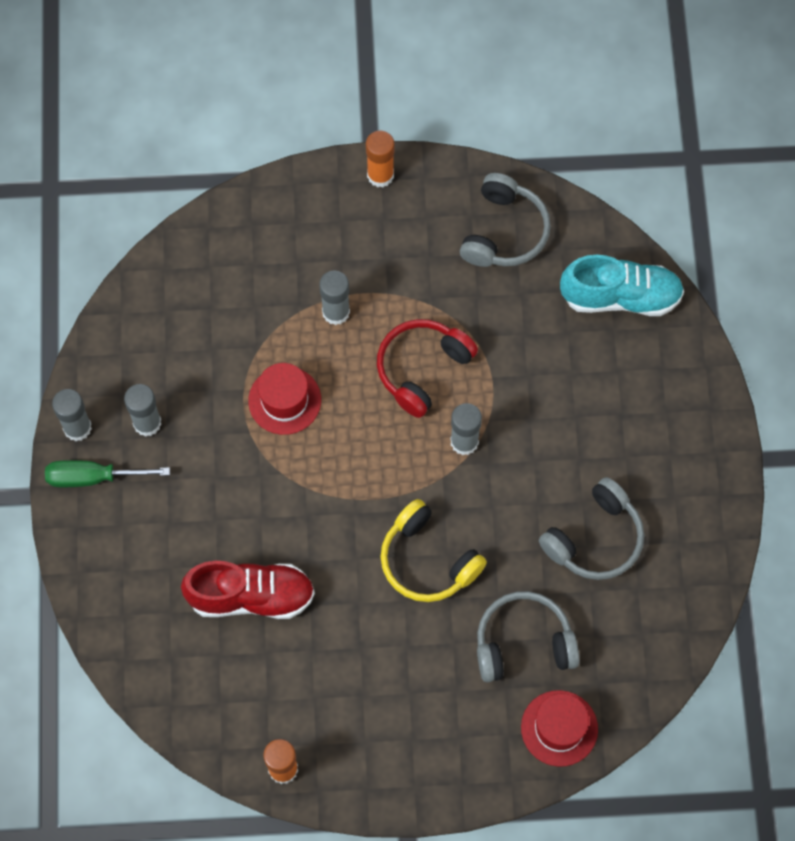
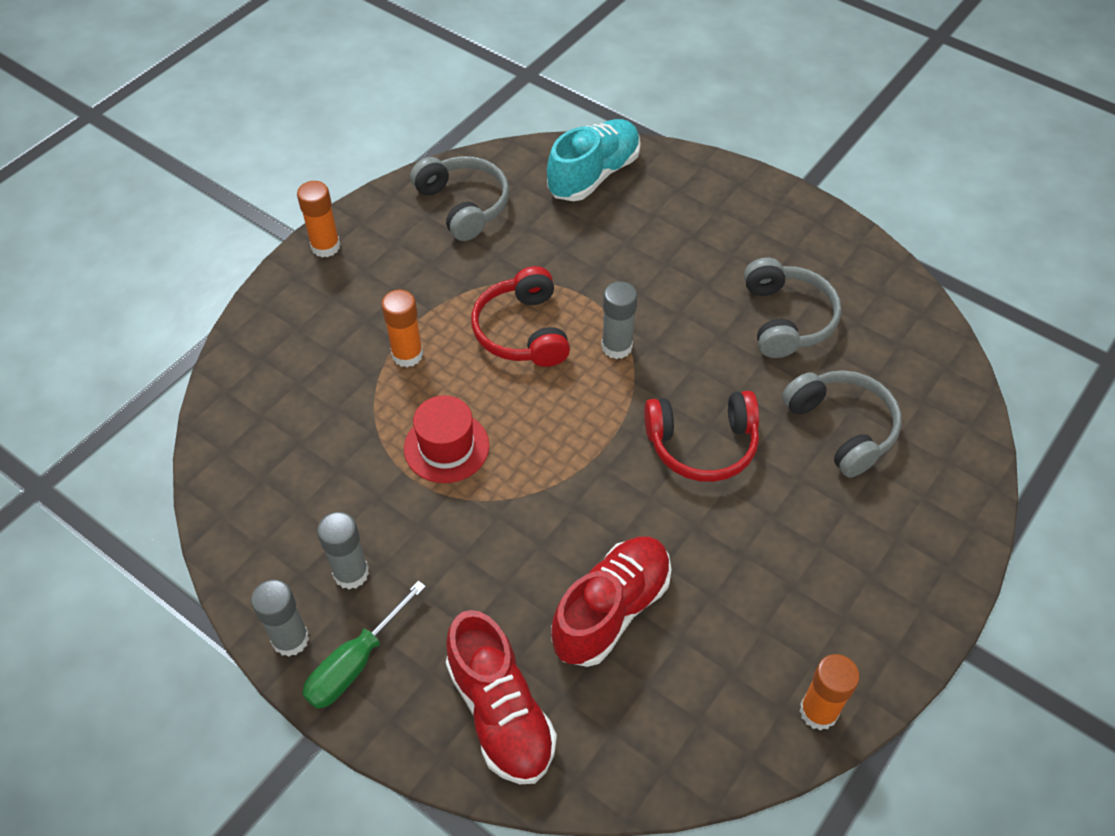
camera: 50 degrees left, 15 degrees down
(130, 585) = (500, 712): none -> red shoe
(336, 312) = (407, 355): grey glue stick -> orange glue stick
(427, 560) = (702, 445): yellow headphones -> red headphones
(523, 643) = (842, 428): grey headphones -> grey headphones turned 120 degrees clockwise
(559, 728) = (945, 455): red hat -> none

